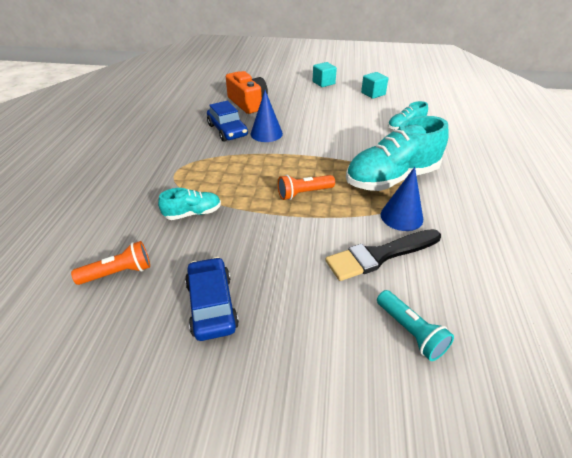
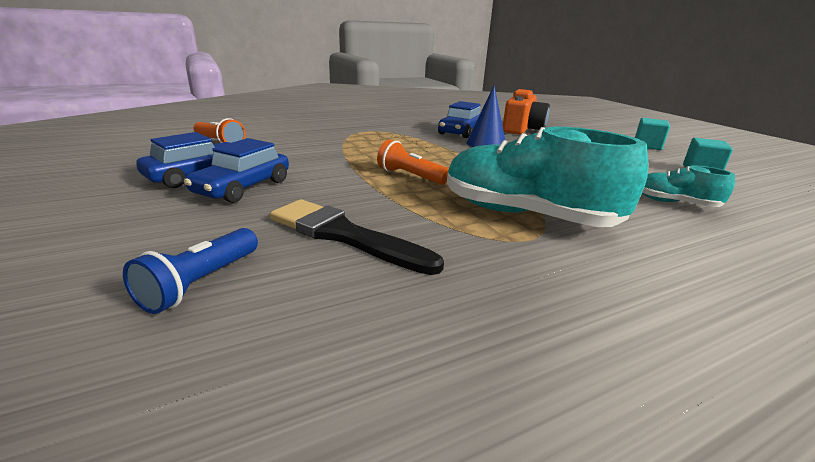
camera: 55 degrees right, 15 degrees down
(193, 213) = (317, 146): turquoise shoe -> none
(265, 282) = (243, 187): none -> blue car
(401, 216) = (448, 236): blue cone -> none
(410, 332) = (201, 283): turquoise flashlight -> blue flashlight

